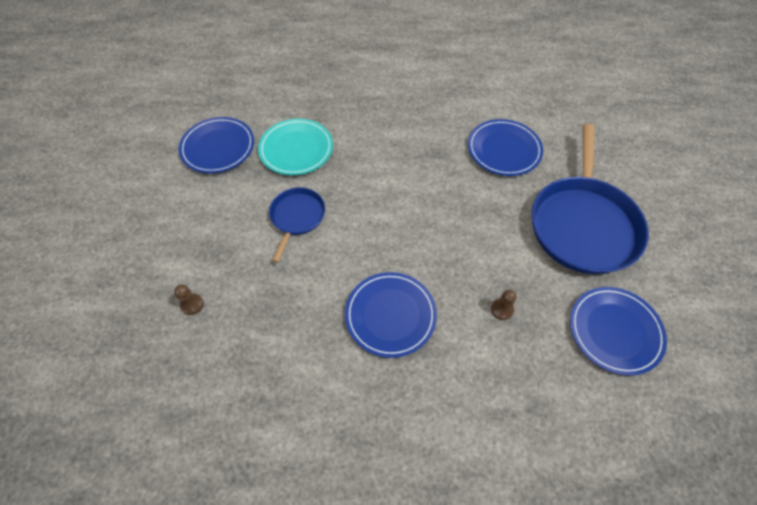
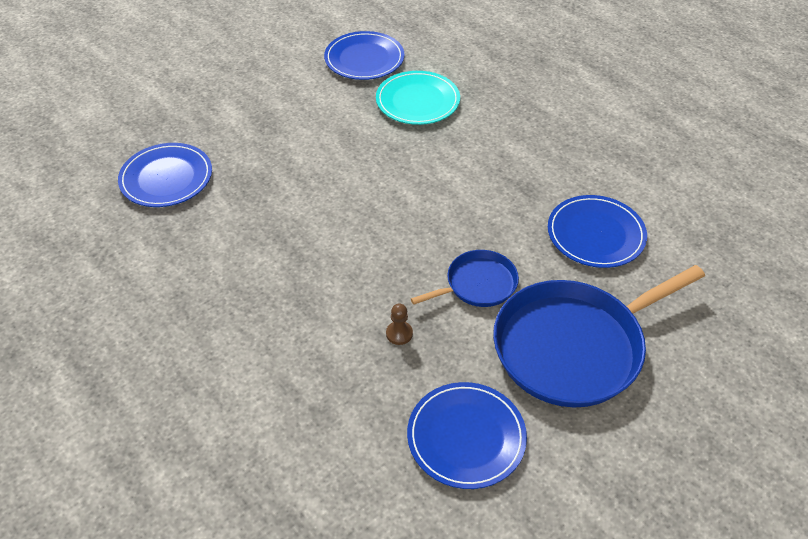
camera: 50 degrees right, 10 degrees down
(192, 304) = (208, 142): brown pawn -> none
(297, 217) = (348, 146): blue pan -> blue pan (477, 284)
(390, 315) = (314, 260): blue plate -> blue plate (166, 178)

